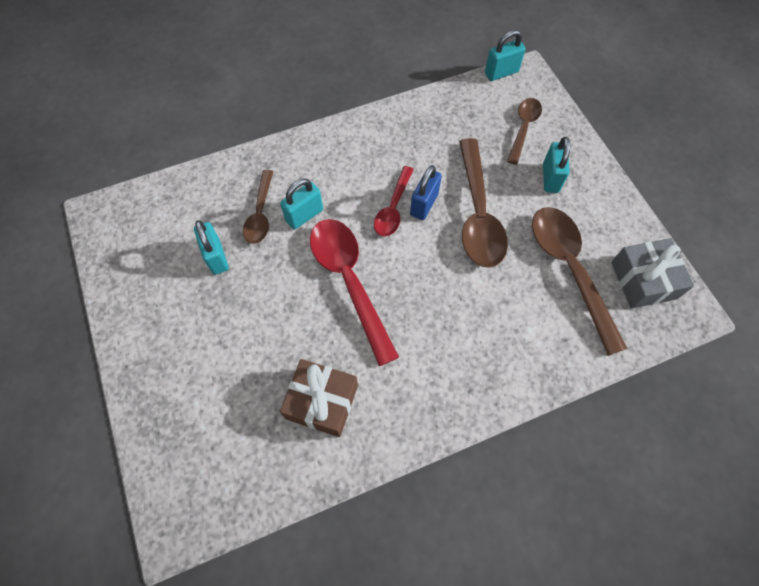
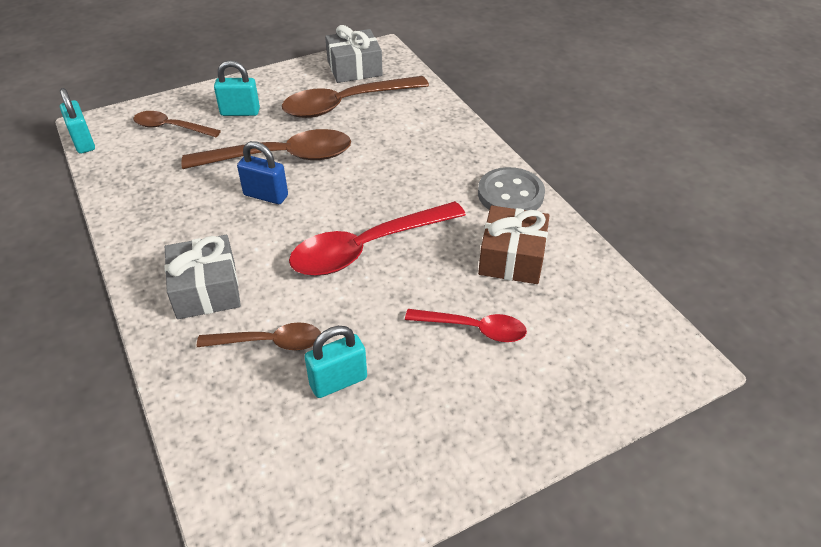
camera: 95 degrees left, 20 degrees down
(304, 215) = (274, 296): turquoise padlock -> none
(318, 172) = (206, 289): none -> grey gift
(393, 208) = (269, 219): red spoon -> red spoon (473, 329)
(412, 417) = (510, 194): none -> grey button

